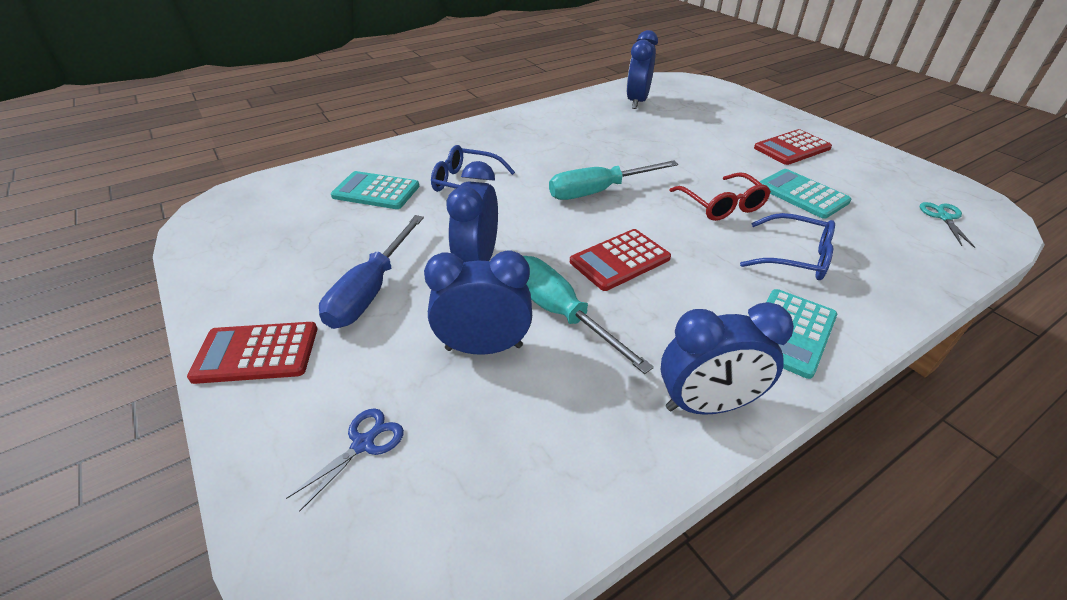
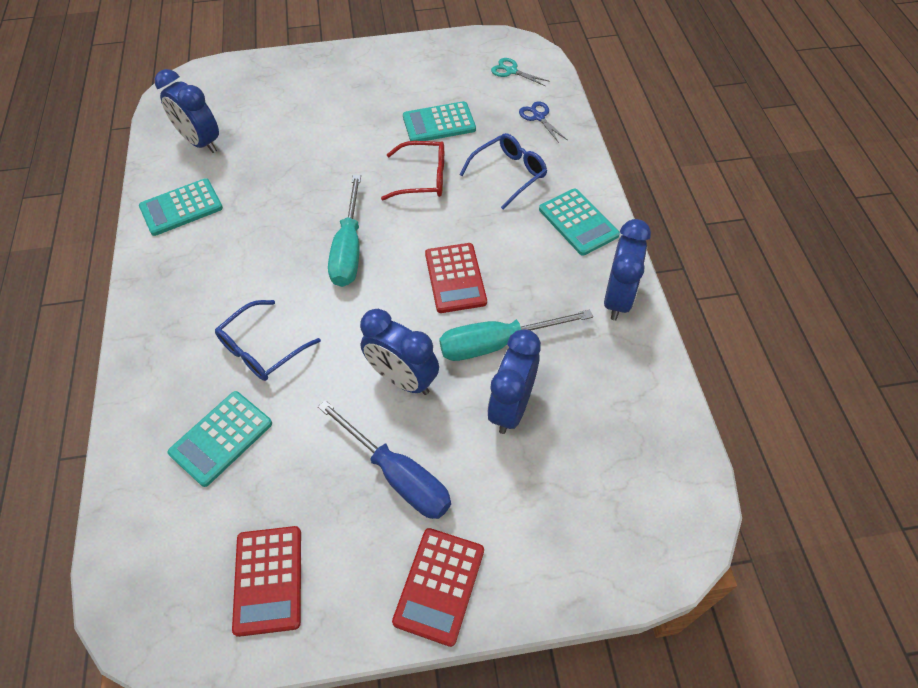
camera: 65 degrees left, 15 degrees up
(364, 443) = (573, 512): blue scissors -> blue scissors (538, 117)
(570, 114) = (181, 207): none -> turquoise calculator
(792, 148) = (371, 88): red calculator -> red calculator (268, 580)

